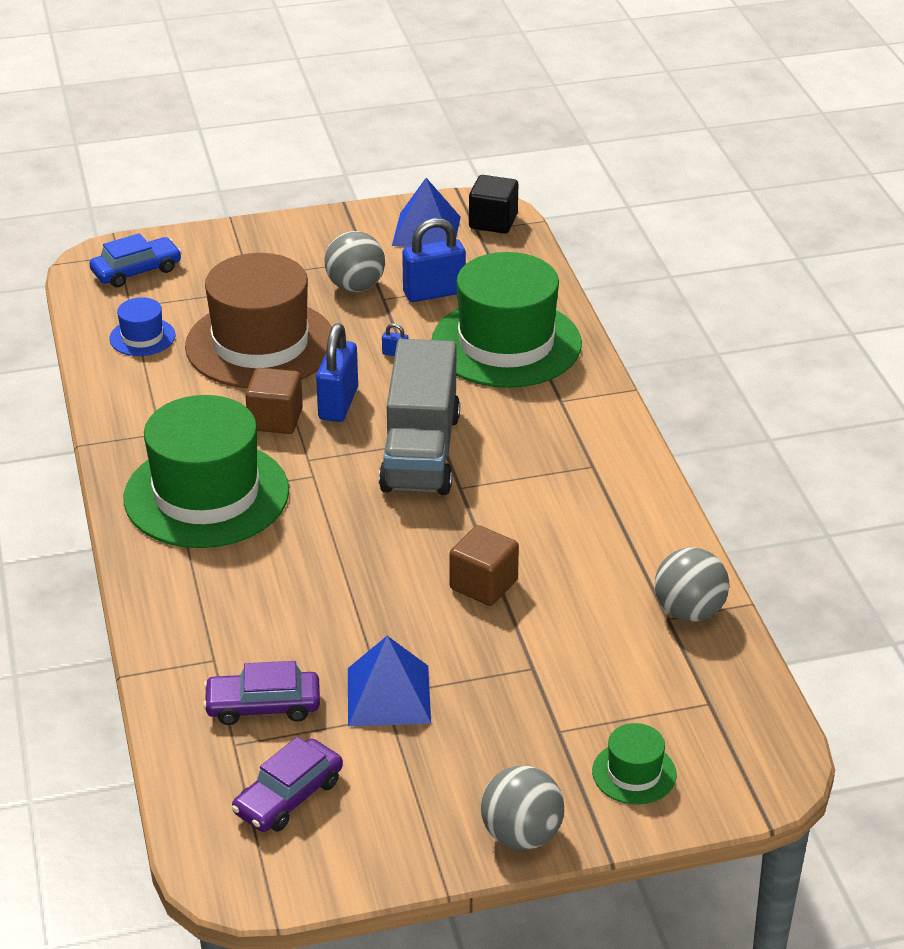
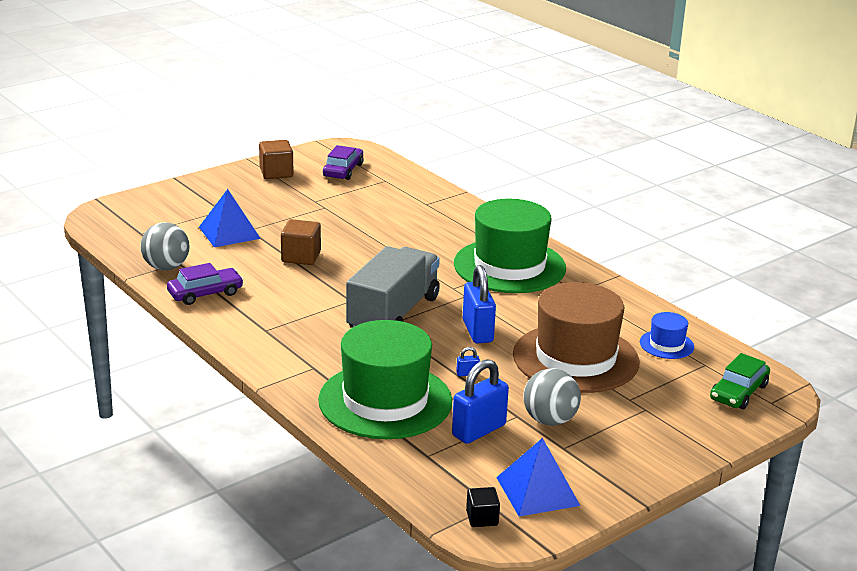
camera: 155 degrees right, 10 degrees down
(136, 271) = (738, 392): blue car -> green car
(263, 706) = (383, 193): purple car -> purple car (205, 293)
(275, 419) = (511, 313): brown cube -> brown cube (276, 173)
(388, 695) = (322, 207): blue pyramid -> blue pyramid (229, 232)
(420, 452) = (393, 314): grey truck -> grey truck turned 45 degrees clockwise
(493, 222) = (482, 518): black cube -> black cube, size x0.63
(521, 835) = (222, 177): grey ball -> none
(634, 773) = (174, 203): green hat -> none

